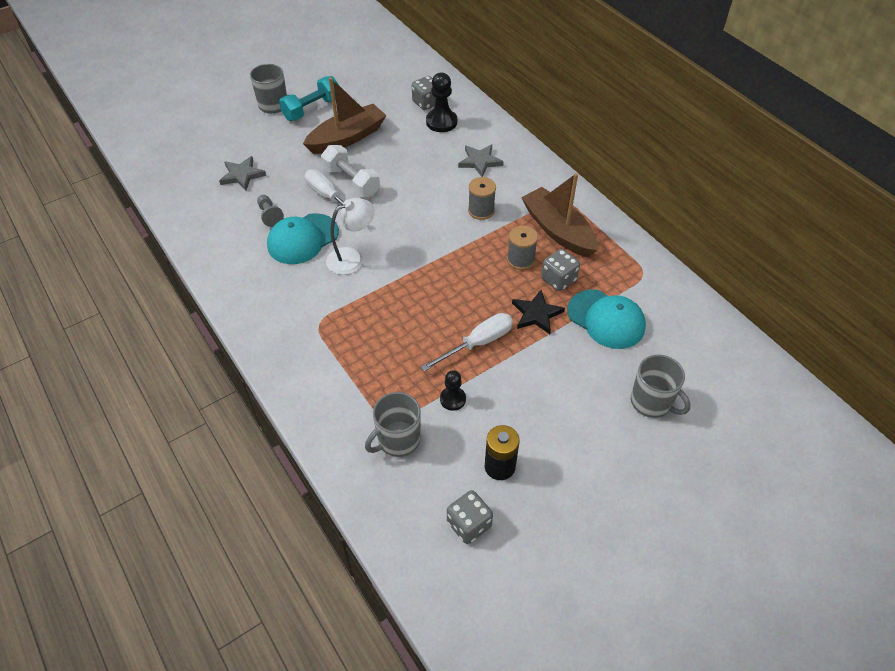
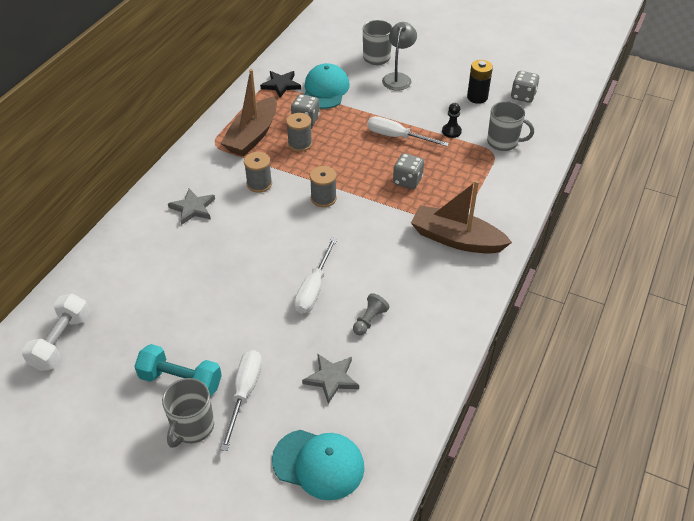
camera: 120 degrees left, 5 degrees down
(274, 132) = (244, 393): none -> white screwdriver
(302, 239) = (379, 279): turquoise cap -> turquoise cap (318, 464)
(347, 138) = (215, 321): brown boat -> brown boat (456, 239)
(351, 181) = (280, 284): white dumbbell -> white dumbbell (61, 341)
(352, 258) = (374, 236): white lamp -> none
(426, 103) = (116, 284): grey dice -> grey dice (407, 181)
(428, 245) = (323, 198): none -> grey spool
(441, 122) = (145, 259): black pawn -> none
(536, 314) = (347, 120): black star -> black star (281, 85)
(591, 402) = (398, 78): none -> grey lamp

